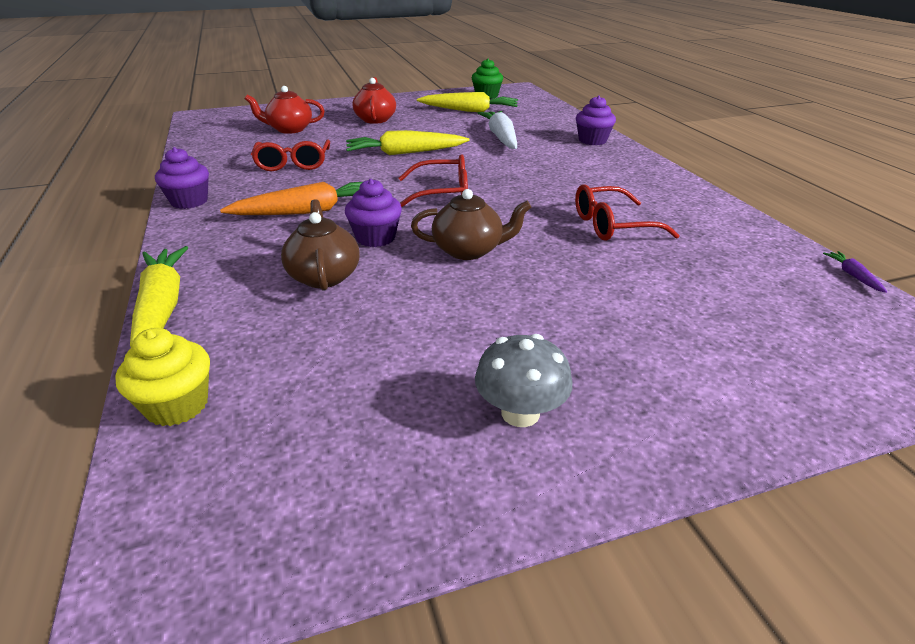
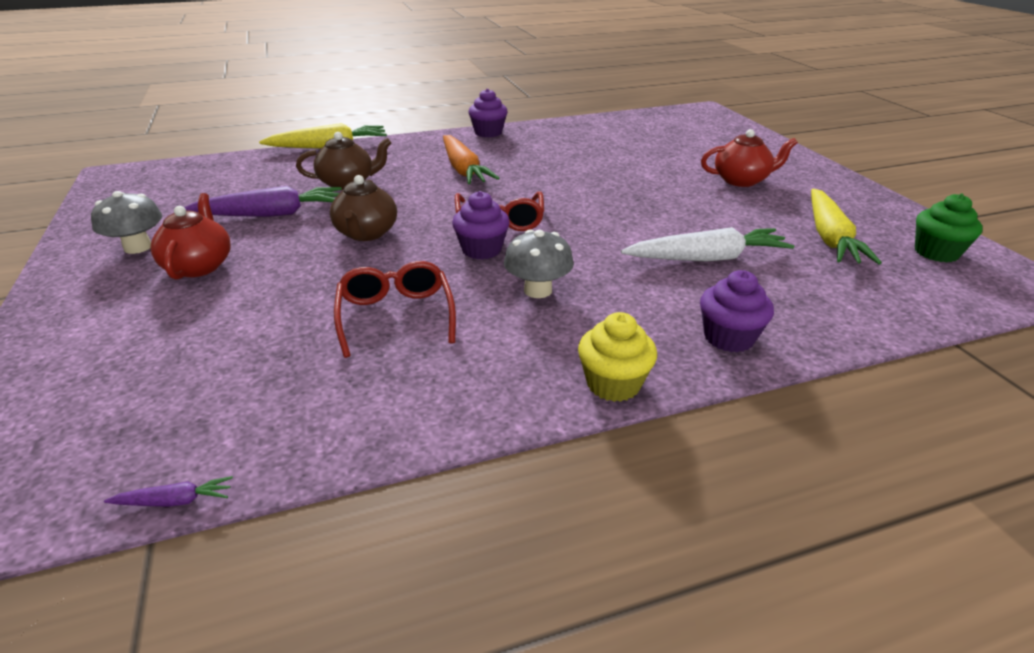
camera: 90 degrees right, 0 degrees up
(177, 405) = (229, 163): yellow cupcake -> yellow cupcake (613, 384)
(289, 129) = (678, 145): red teapot -> red teapot (199, 266)
(293, 163) = (577, 155): red glasses -> none
(375, 238) = (404, 196): purple cupcake -> purple cupcake (481, 250)
(405, 153) = (620, 200): yellow carrot -> none
(414, 317) = (272, 214): none -> purple carrot
(557, 181) = (538, 290): none -> grey mushroom

